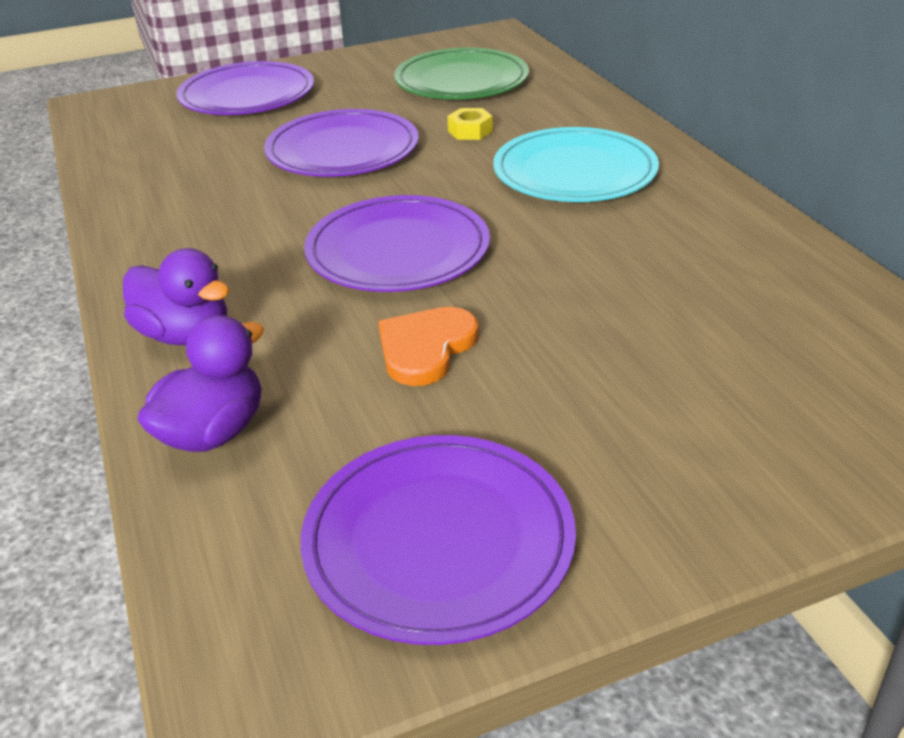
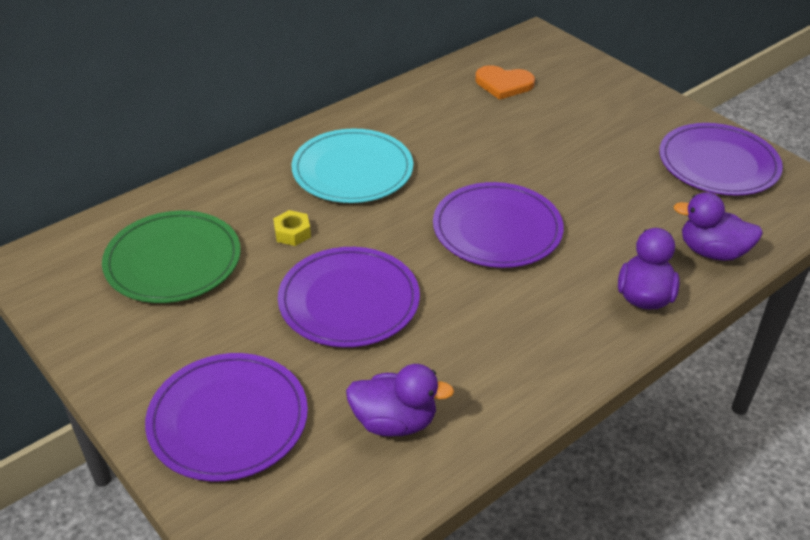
camera: 110 degrees left, 5 degrees up
(172, 155) = (394, 422): none -> purple duck
(426, 348) = (593, 194): orange heart -> orange heart (503, 84)

